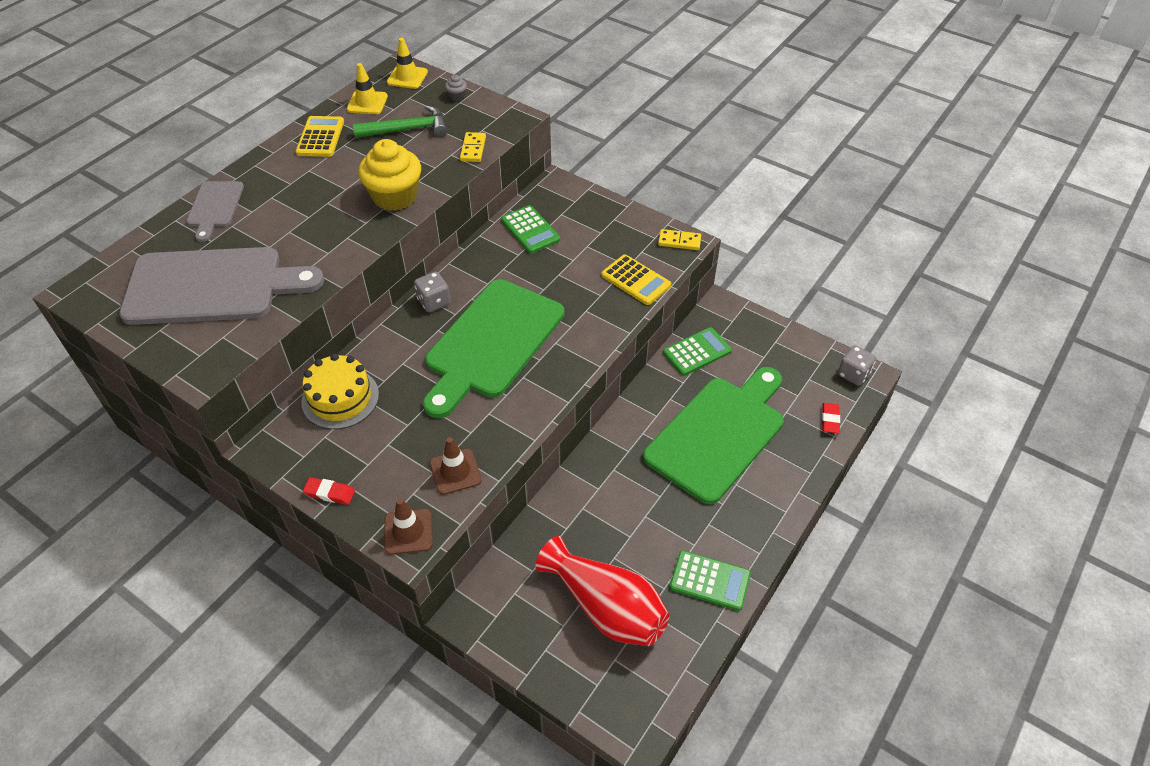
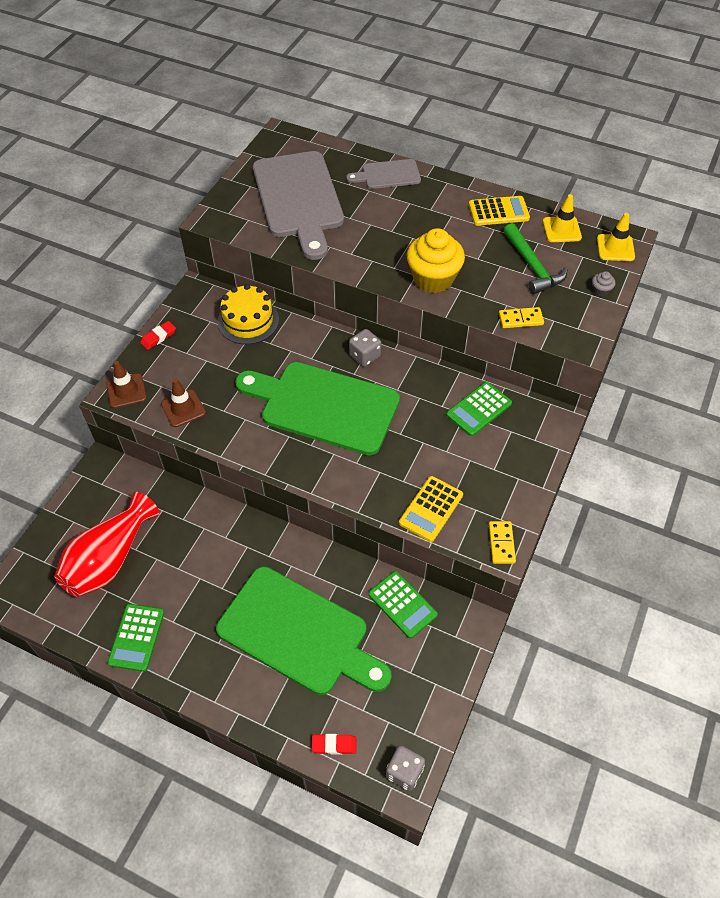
camera: 80 degrees right, 5 degrees up
(330, 493) = (158, 337): red eraser -> red eraser turned 45 degrees clockwise

